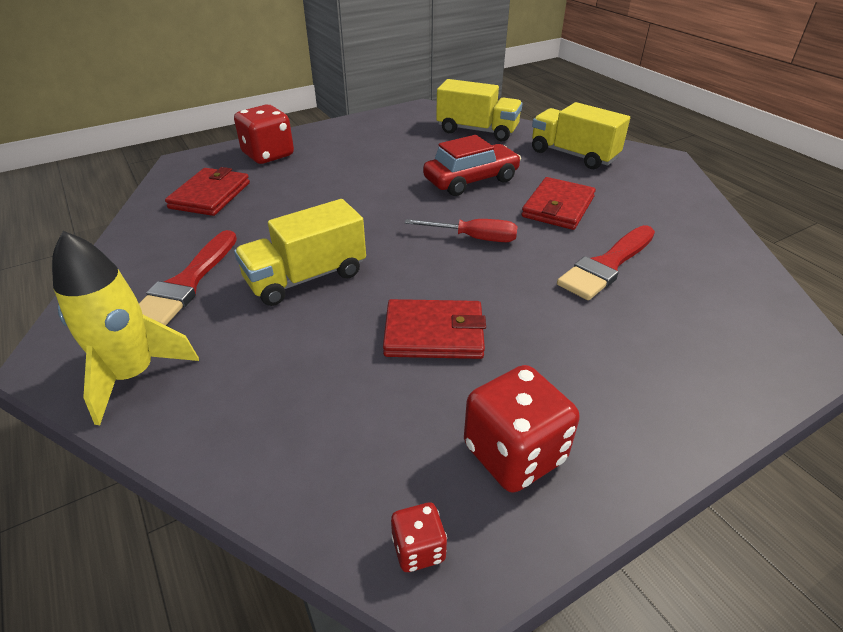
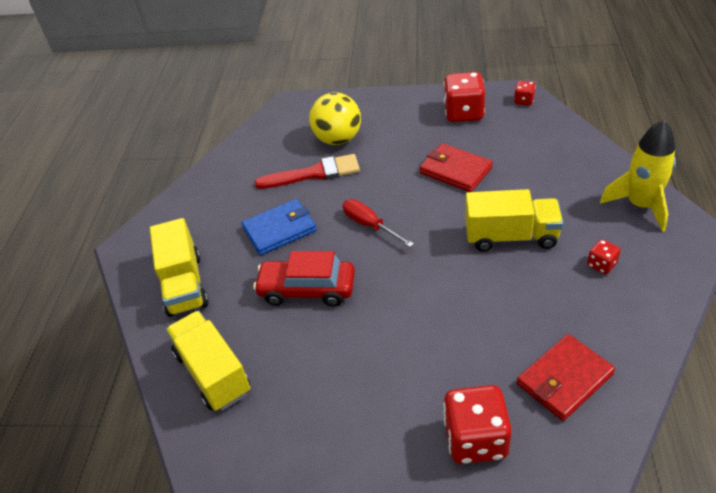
camera: 140 degrees left, 5 degrees up
(187, 283) = (601, 265): red brush -> red dice
(558, 207) = (280, 229): red wallet -> blue wallet
(647, 319) = (338, 139): none -> yellow ball

